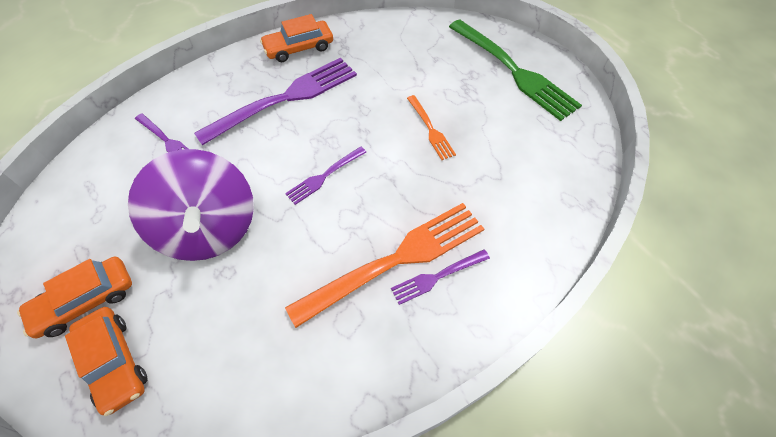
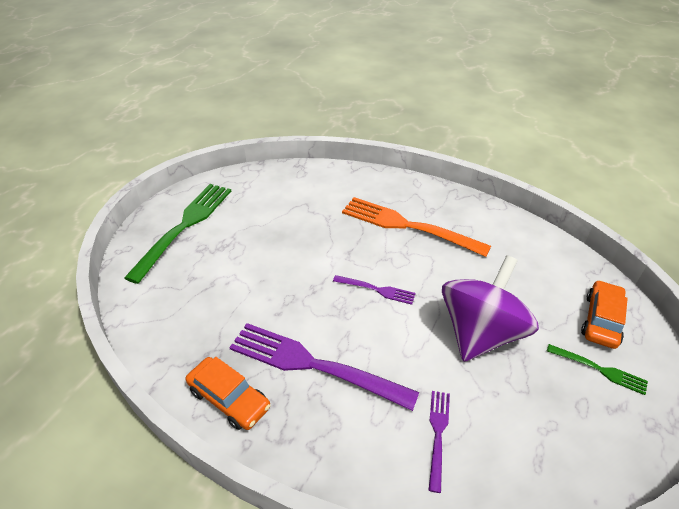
camera: 120 degrees left, 15 degrees down
(85, 301) = (599, 369): orange car -> green fork
(430, 129) = (284, 250): orange fork -> none
(437, 277) = (402, 206): purple fork -> none

